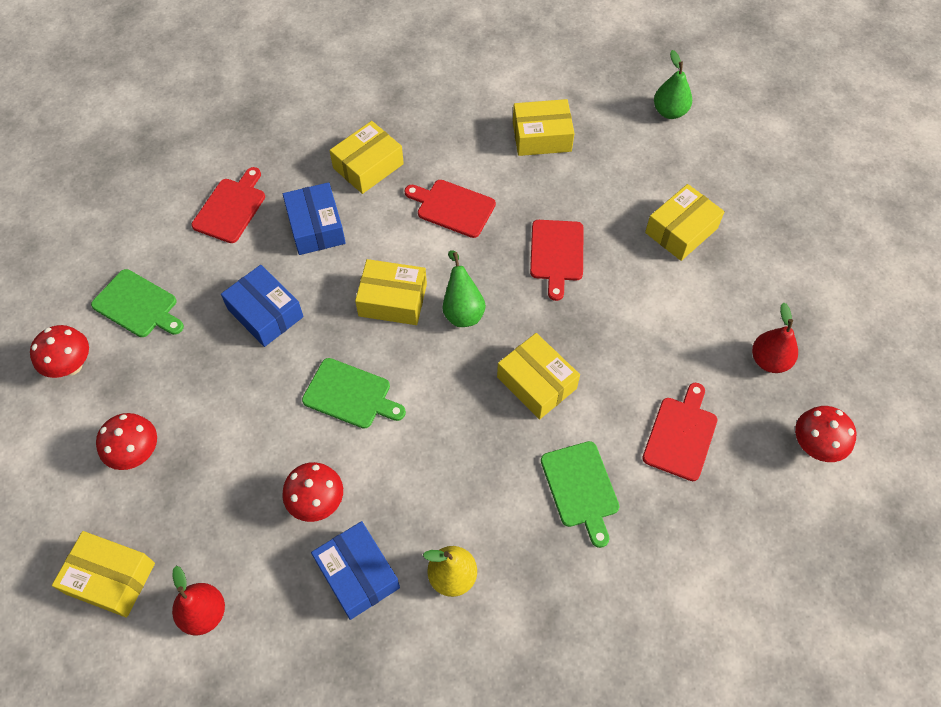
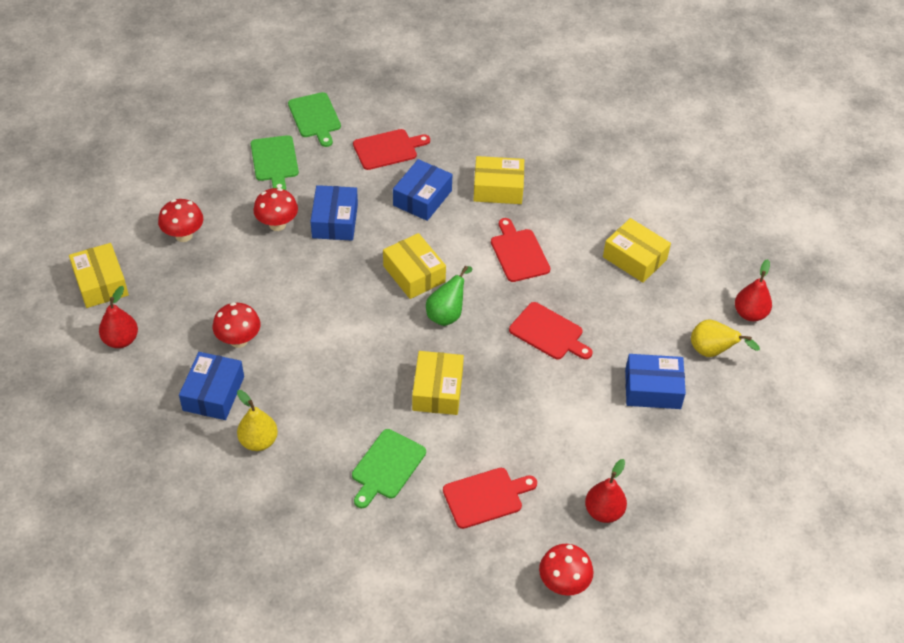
camera: 45 degrees right, 10 degrees down
(71, 366) = (206, 164): red mushroom -> red mushroom (277, 224)
(350, 395) = (325, 303): green cutting board -> green cutting board (315, 117)
(557, 254) = (549, 333): red cutting board -> red cutting board turned 105 degrees counterclockwise
(669, 112) = (750, 313): green pear -> red pear
(681, 230) = (652, 389): yellow box -> blue box
(682, 163) = (712, 352): none -> yellow pear

